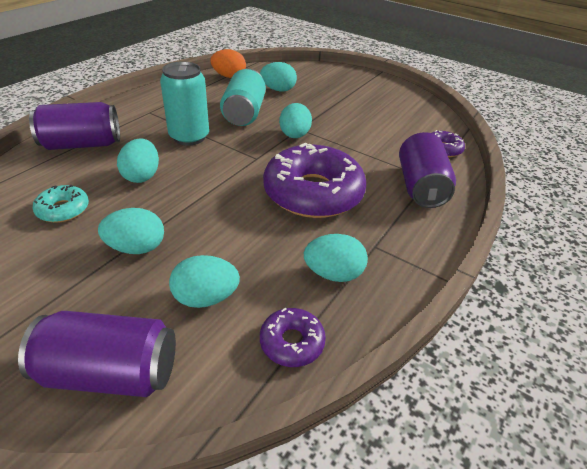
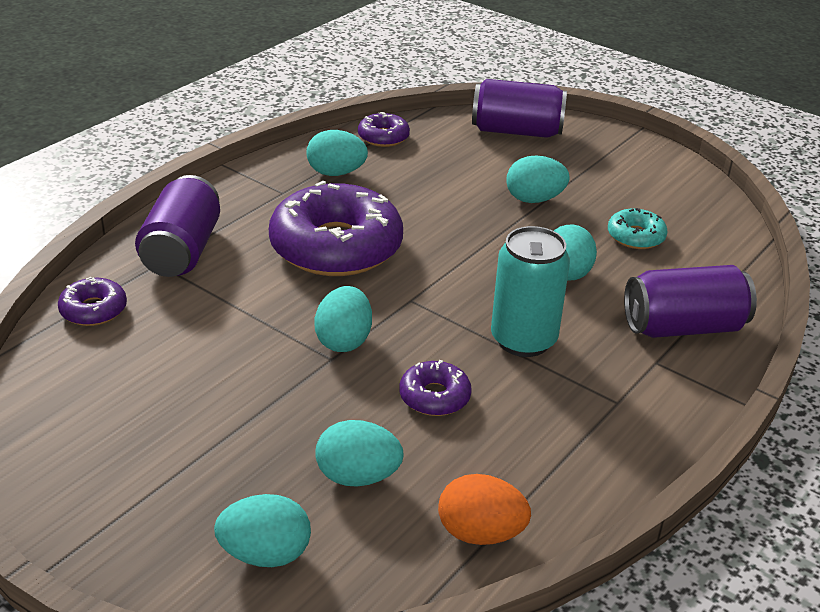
camera: 175 degrees left, 5 degrees down
(206, 297) = (456, 163): turquoise egg -> turquoise egg (265, 554)
(244, 113) = (434, 397): turquoise can -> purple donut

